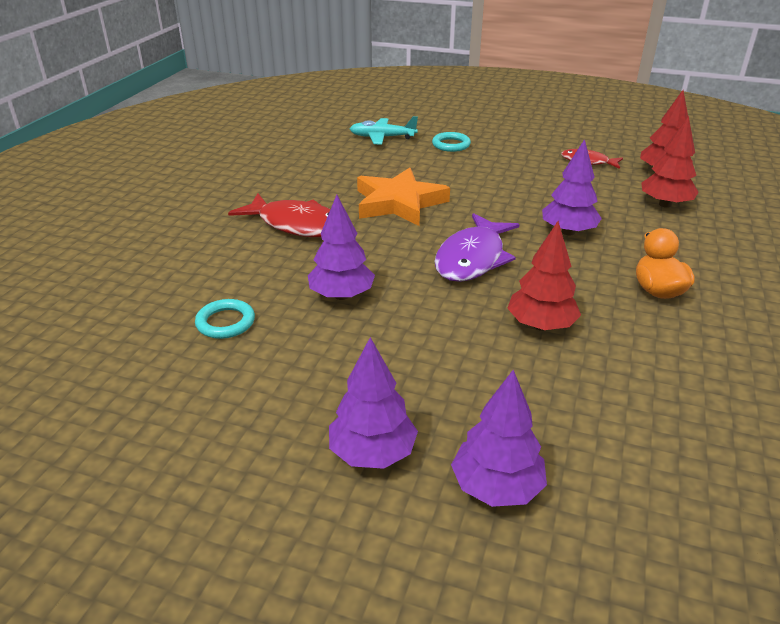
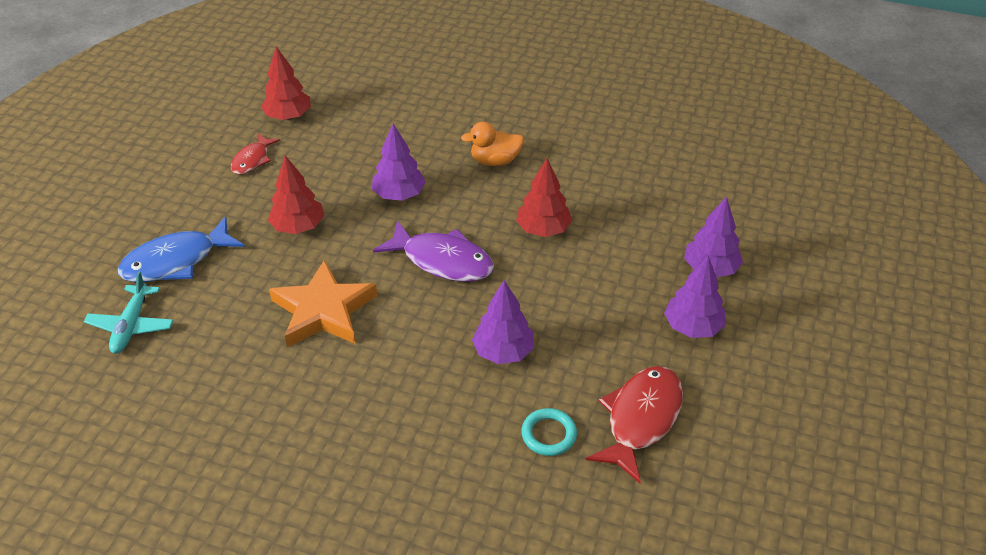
camera: 90 degrees left, 10 degrees up
(297, 225) = (364, 397): red fish -> red fish (640, 419)
(451, 145) = (176, 261): turquoise ring -> blue fish
(665, 204) = (354, 128): red tree -> red tree (298, 227)

